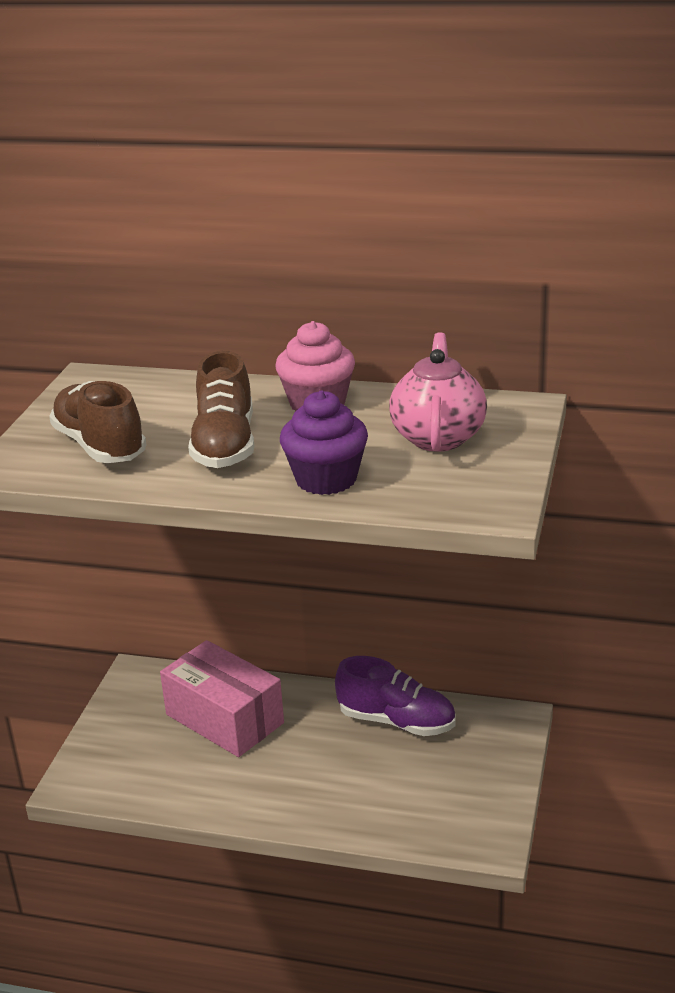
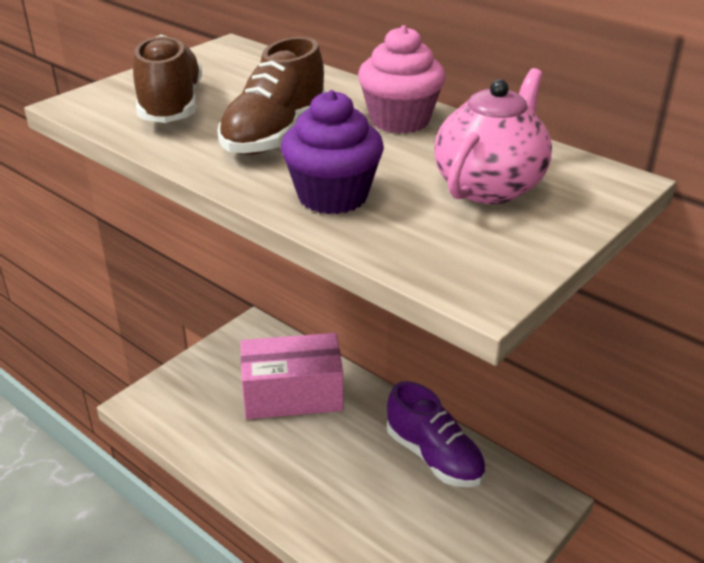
camera: 25 degrees right, 5 degrees up
(224, 719) = (292, 394): pink box -> pink box turned 75 degrees counterclockwise

